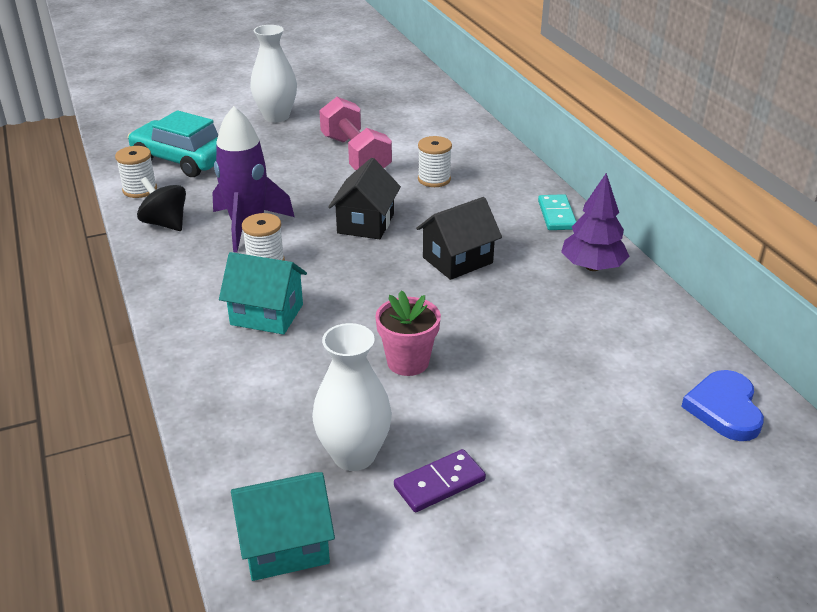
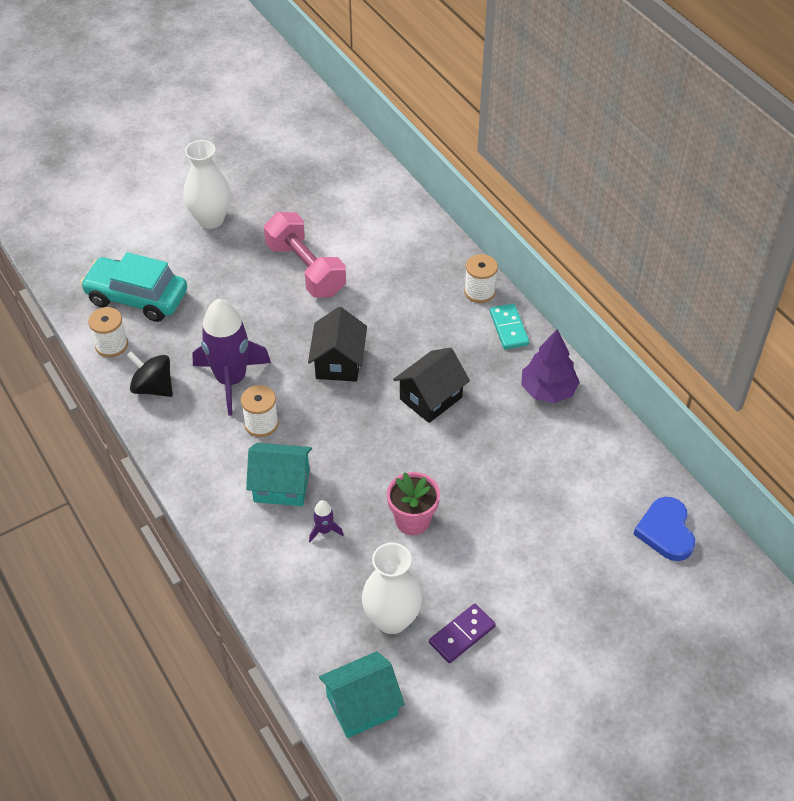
camera: 10 degrees left, 15 degrees up
(301, 359) = (324, 530): none -> purple rocket
(434, 179) = (388, 294): white spool -> white spool (479, 292)

